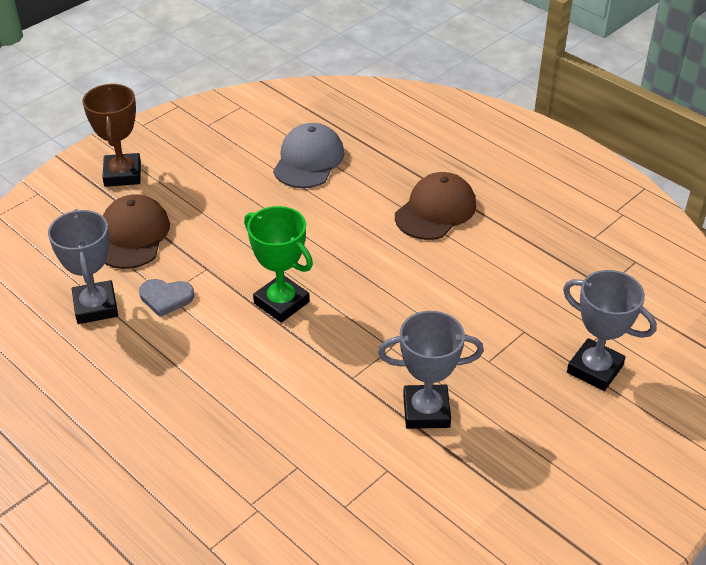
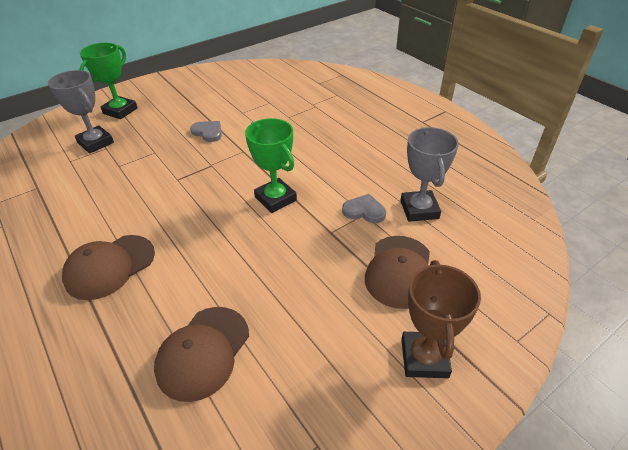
camera: 170 degrees left, 0 degrees up
(308, 160) = (203, 352): grey cap -> brown cap
(426, 411) = (208, 132): grey trophy -> grey heart
(617, 448) = (120, 111): none -> green trophy

